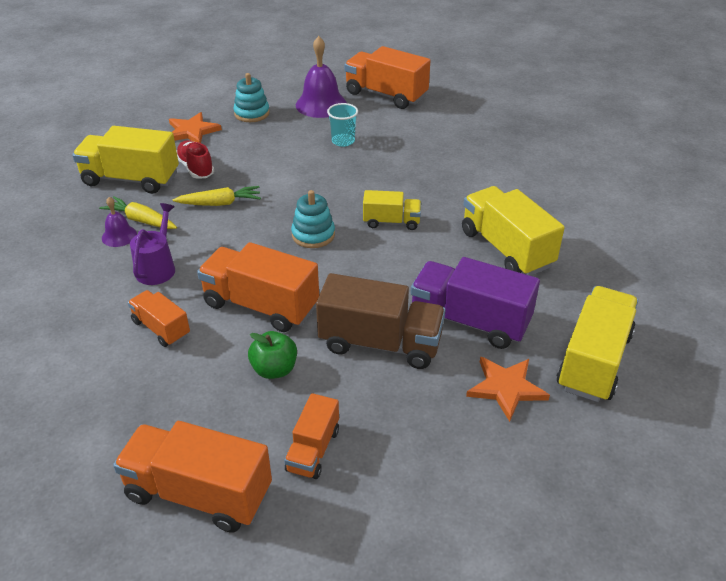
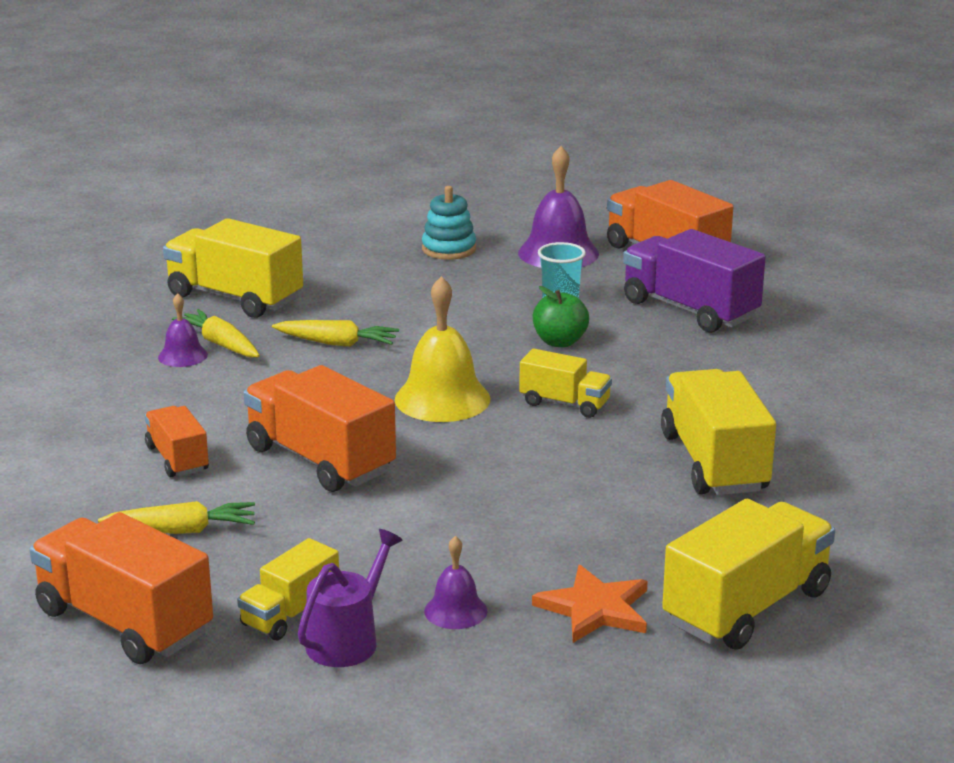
camera: 20 degrees right, 15 degrees down
(157, 268) = (211, 397): purple watering can -> purple watering can (347, 640)
(192, 131) = (350, 257): orange star -> none
(196, 168) = (329, 300): red shoe -> none
(197, 393) = (182, 530): none -> yellow carrot
(274, 369) = (294, 527): green apple -> green apple (560, 342)
(313, 235) = (442, 399): turquoise stacking toy -> yellow bell
(313, 450) = (290, 614): orange truck -> yellow truck
(380, 343) = (453, 529): brown truck -> none
(421, 415) = (455, 610): none -> purple bell
(470, 321) = (597, 530): purple truck -> purple truck (690, 310)

